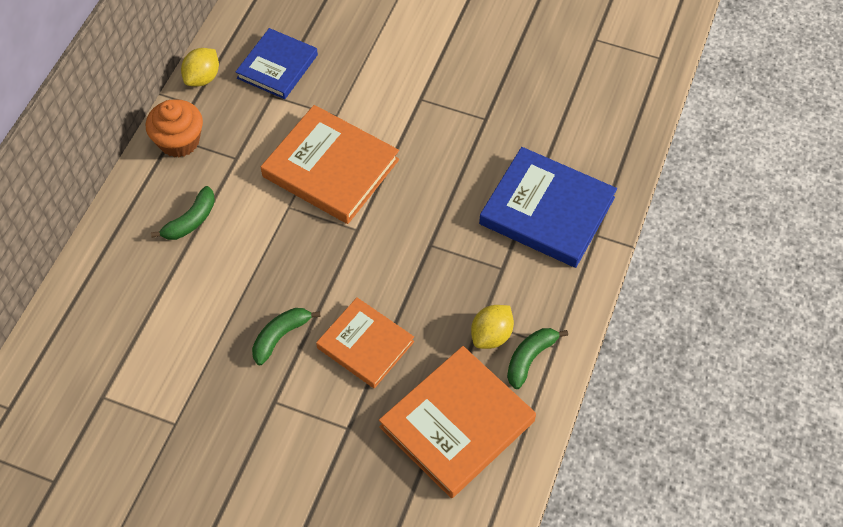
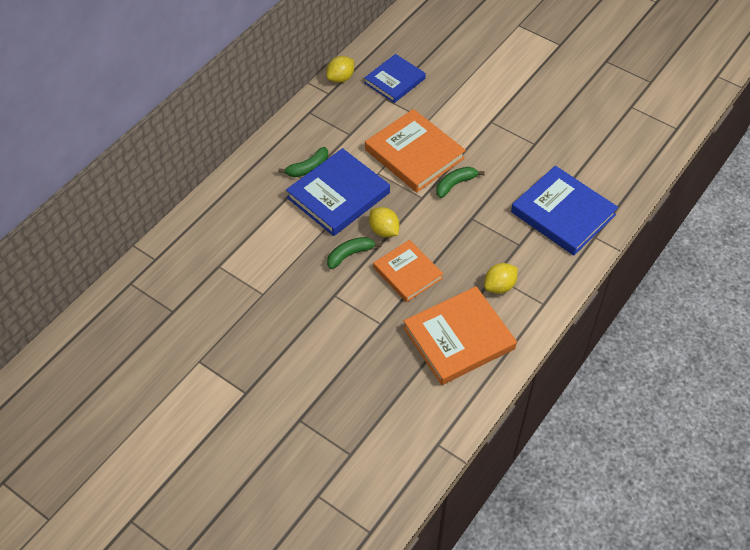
camera: 15 degrees right, 5 degrees down
(179, 141) = (313, 115): orange cupcake -> none
(243, 252) = (338, 195): none -> blue book
(318, 290) = (384, 230): none -> yellow lemon
(530, 358) = (523, 307): green banana -> green banana (455, 184)

